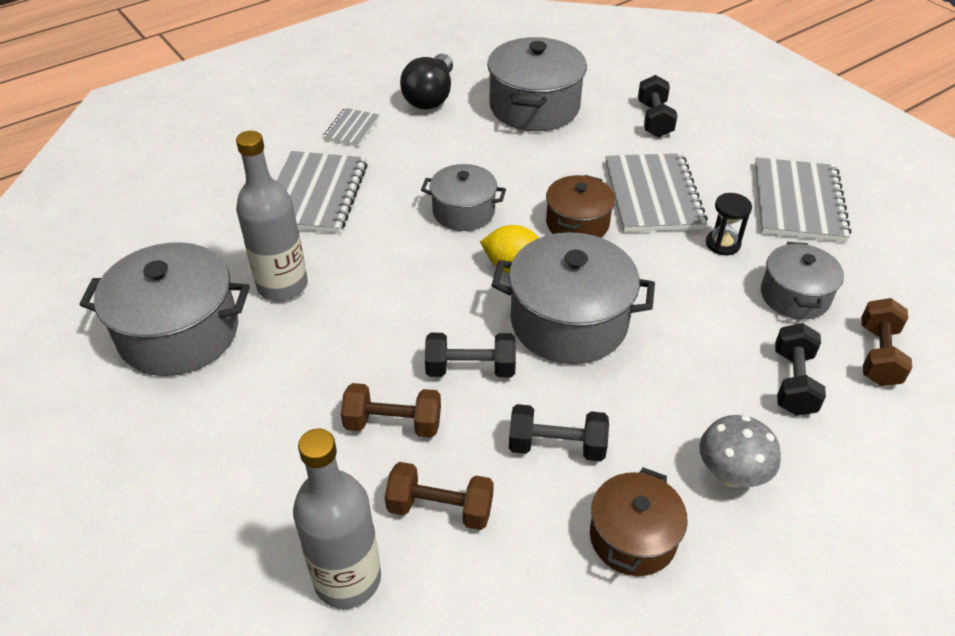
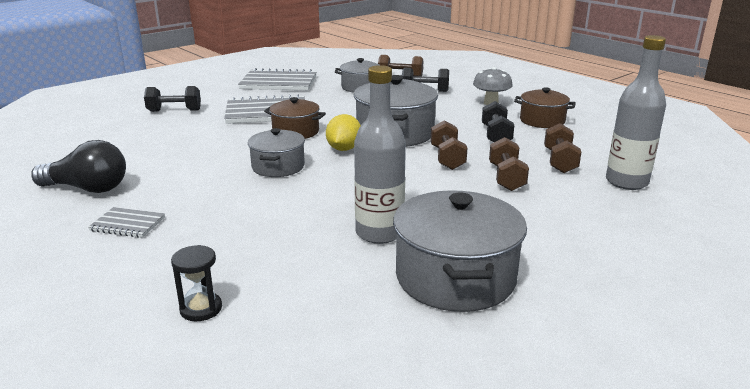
camera: 95 degrees left, 20 degrees down
(315, 195) = (243, 232): grey notebook -> none
(470, 369) = (447, 158): black dumbbell -> brown dumbbell
(534, 107) = (134, 146): grey pot -> none
(722, 244) = (317, 99): black hourglass -> black hourglass (201, 309)

